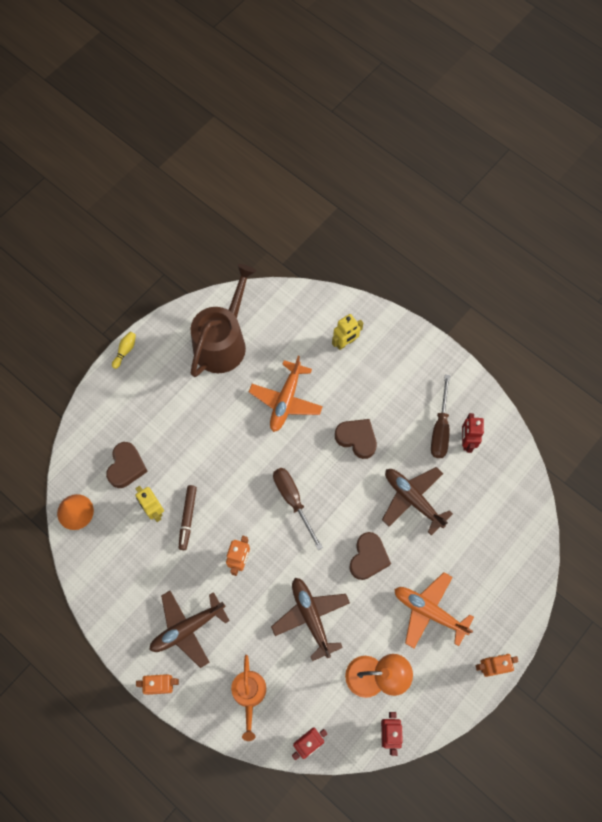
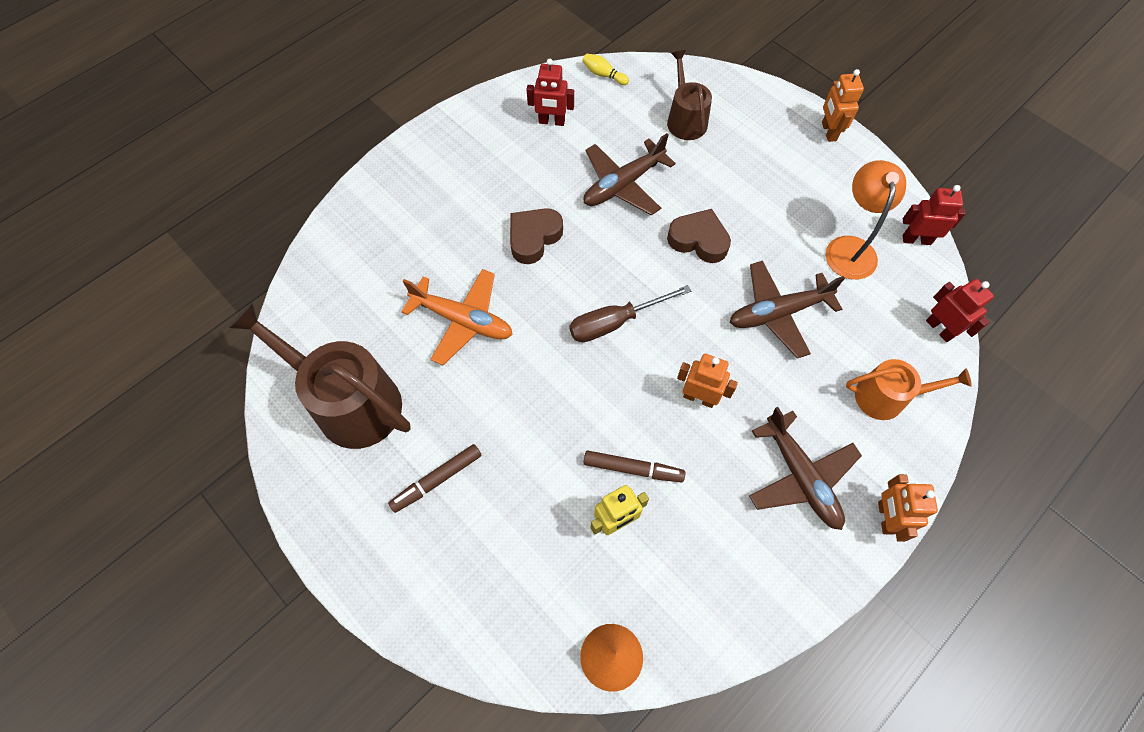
camera: 85 degrees left, 5 degrees down
(125, 351) = (330, 562): yellow bowling pin -> yellow bowling pin (603, 75)
(126, 467) = (540, 564): brown heart -> none
(175, 401) = (437, 480): none -> brown marker
(345, 343) = (388, 238): yellow robot -> none
(429, 611) = (766, 183): orange plane -> none
(440, 428) = (531, 146): brown screwdriver -> none
(485, 545) = (685, 119): none -> brown watering can

